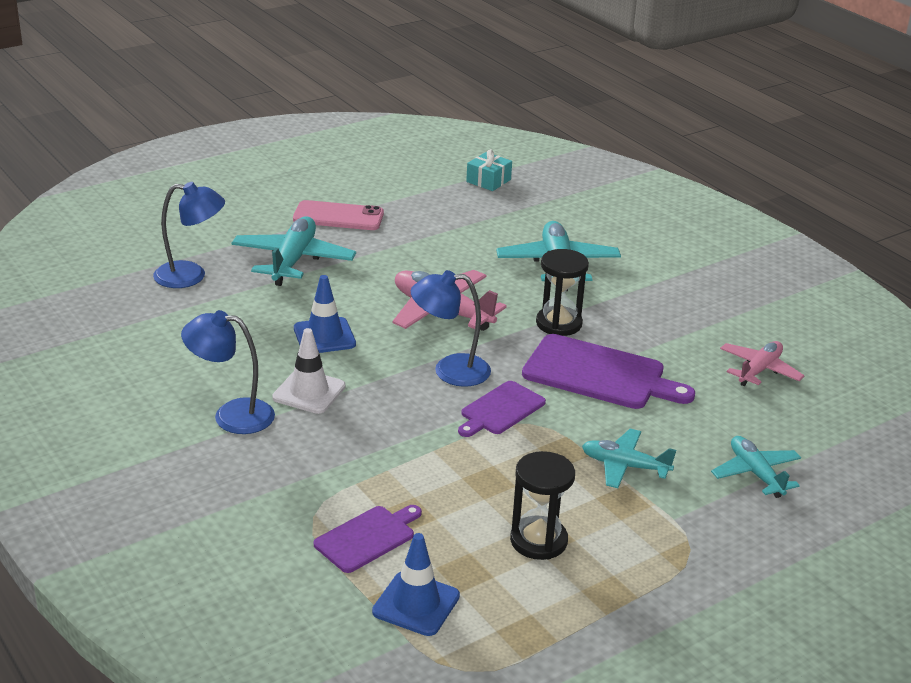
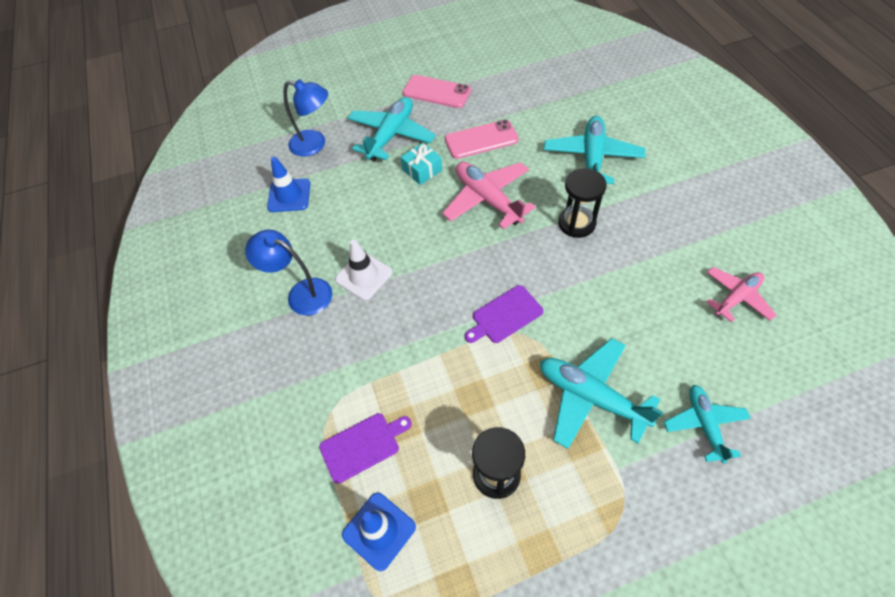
camera: 20 degrees right, 25 degrees up
(324, 336) = (391, 217): blue traffic cone -> blue traffic cone (289, 195)
(414, 258) = (481, 140): none -> pink phone
(450, 370) = (476, 266): blue lamp -> none
(488, 181) = (560, 62): turquoise gift -> turquoise gift (422, 170)
(599, 374) = (596, 285): purple cutting board -> none
(624, 466) = (591, 397): turquoise plane -> turquoise plane, size x1.57

